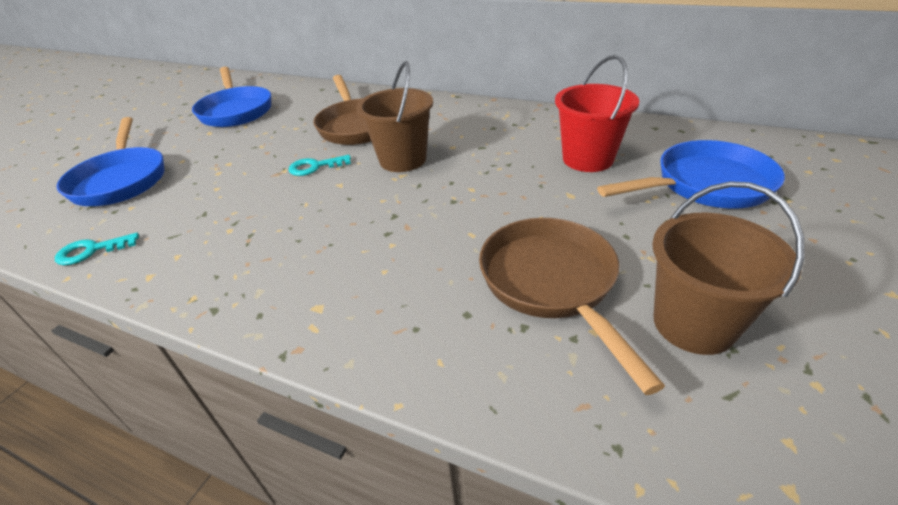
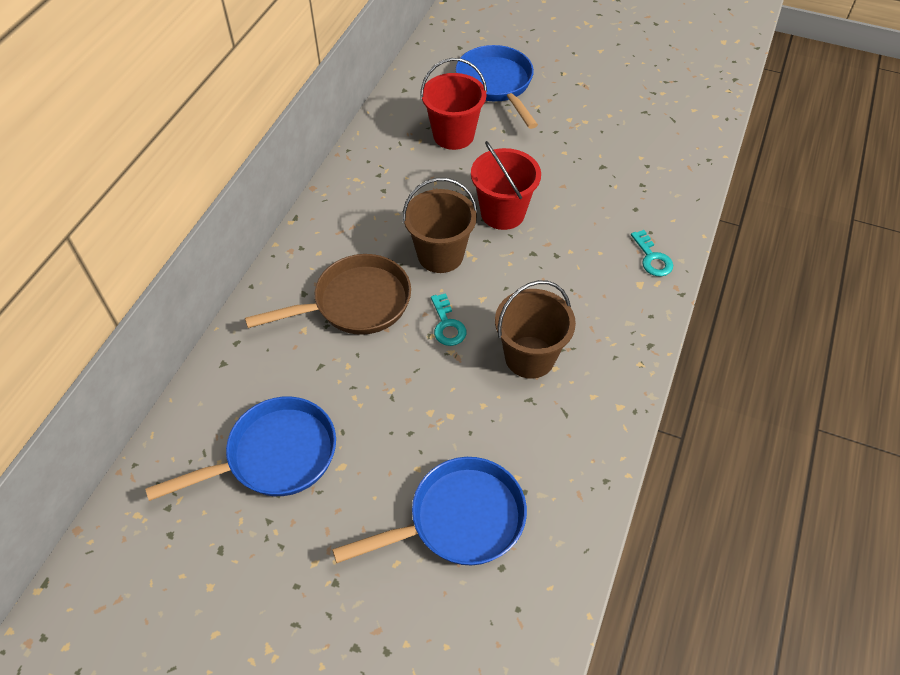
camera: 95 degrees left, 15 degrees up
(92, 251) = (590, 474): turquoise key -> turquoise key (652, 258)
(460, 194) = (502, 213): none -> red bucket
(552, 284) = (605, 170): brown pan -> none
(693, 324) = (630, 120): brown bucket -> brown bucket (529, 357)

